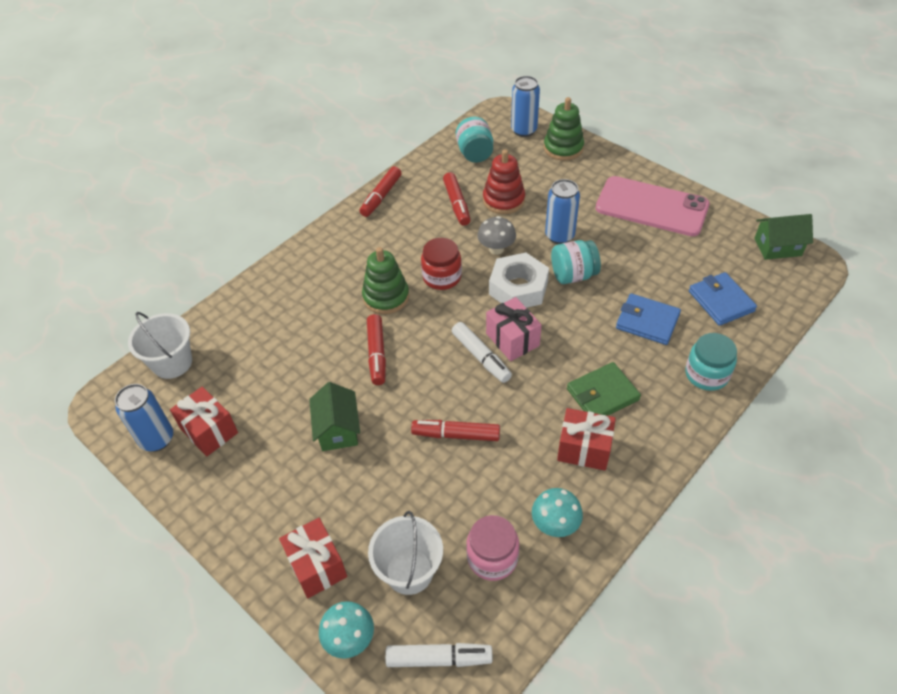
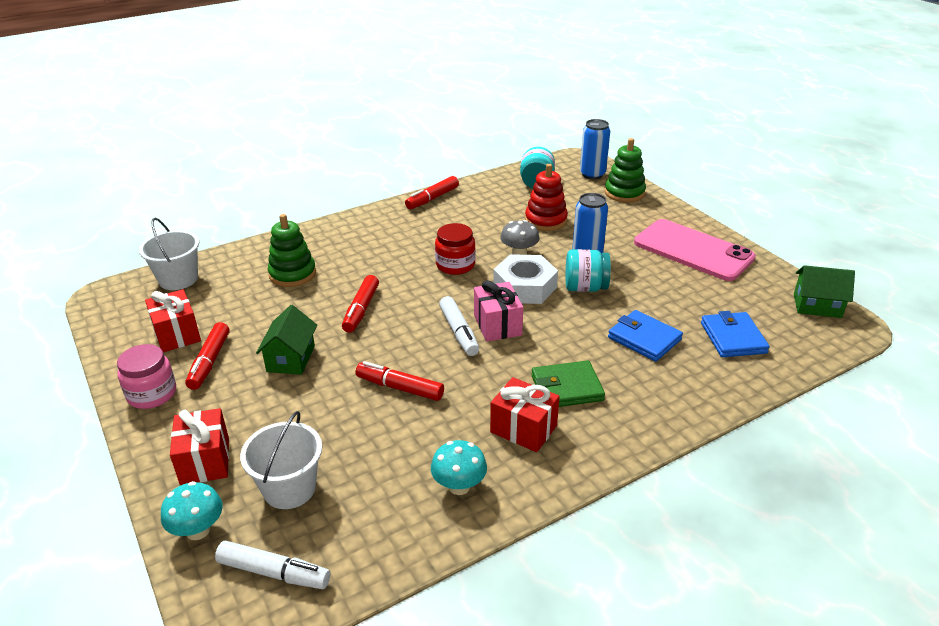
camera: 15 degrees right, 15 degrees down
(157, 439) = (129, 330): blue can -> none
(386, 297) = (394, 270): green stacking toy -> green stacking toy (292, 274)
(456, 204) = (499, 215): red marker -> red marker (209, 362)
(492, 557) = (378, 498): pink jar -> pink jar (152, 394)
(706, 374) = (688, 395): turquoise jar -> none

